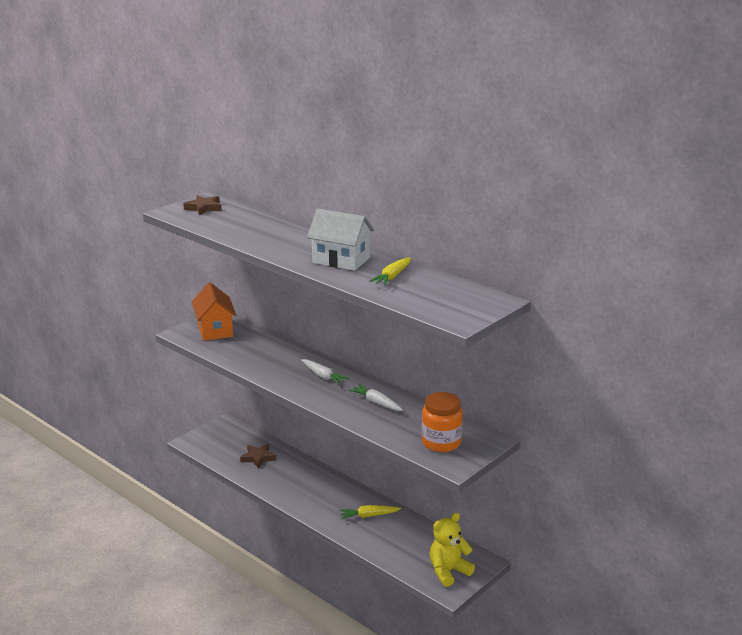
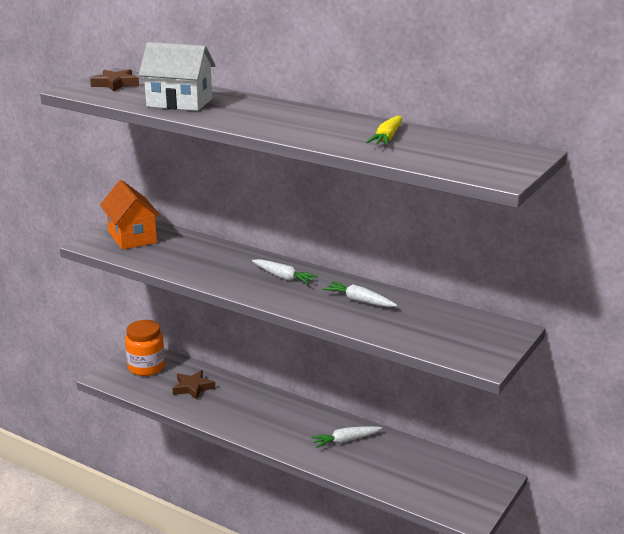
camera: 10 degrees left, 0 degrees up
(341, 260) = (314, 125): white house -> white house (179, 103)
(369, 516) = (345, 440): yellow carrot -> white carrot
(441, 442) = (456, 338): orange jar -> orange jar (146, 367)
(448, 571) = (461, 494): yellow teddy bear -> none

